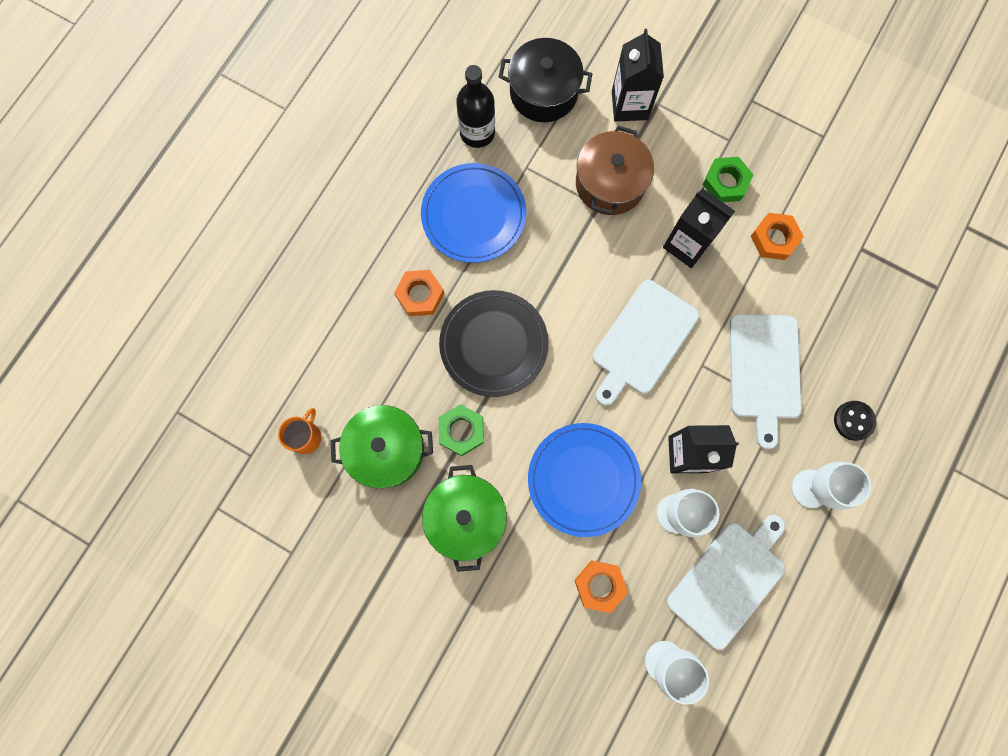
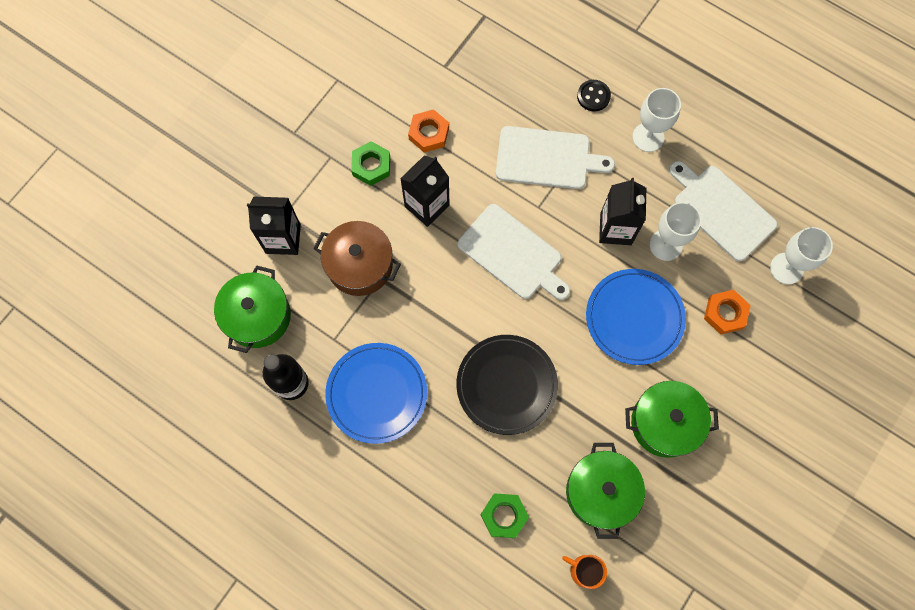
camera: 85 degrees left, 5 degrees down
(420, 295) = (452, 451): orange nut -> none
(461, 431) = (586, 421): green nut -> green nut (504, 516)
(543, 92) = (257, 316): black pot -> green pot

